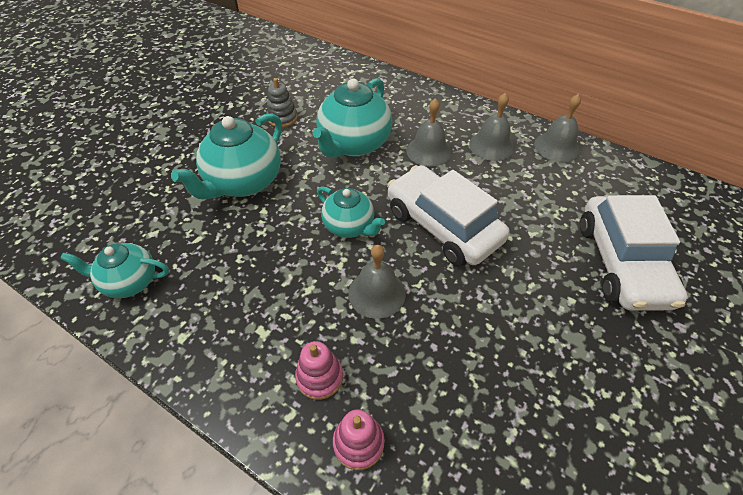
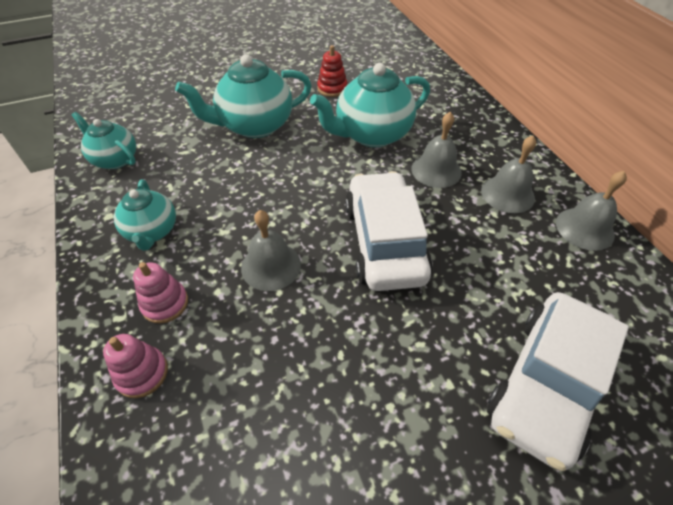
camera: 35 degrees right, 0 degrees up
(282, 118) = (332, 88): grey stacking toy -> red stacking toy
(349, 226) = (302, 200): turquoise teapot -> turquoise teapot (152, 231)

